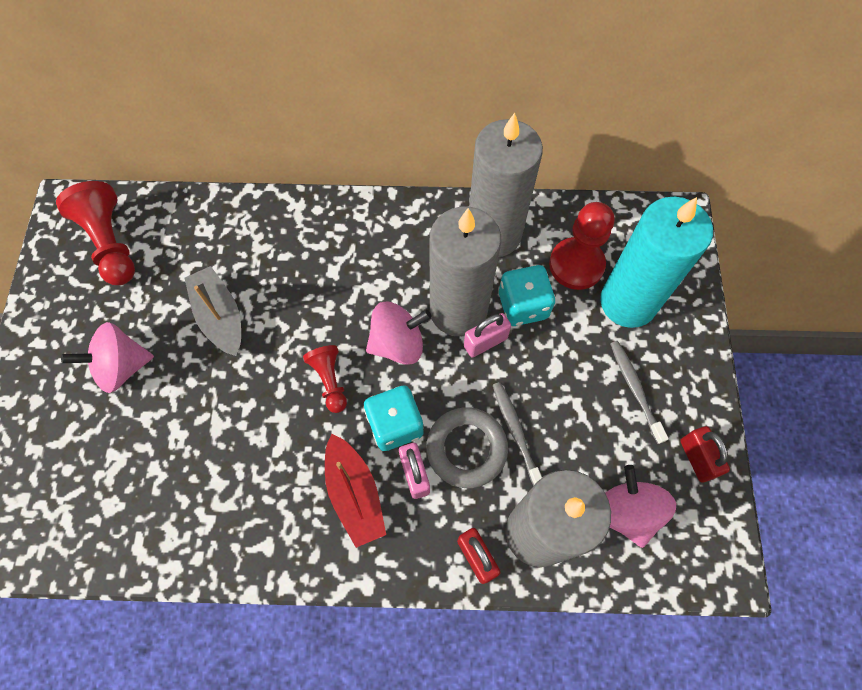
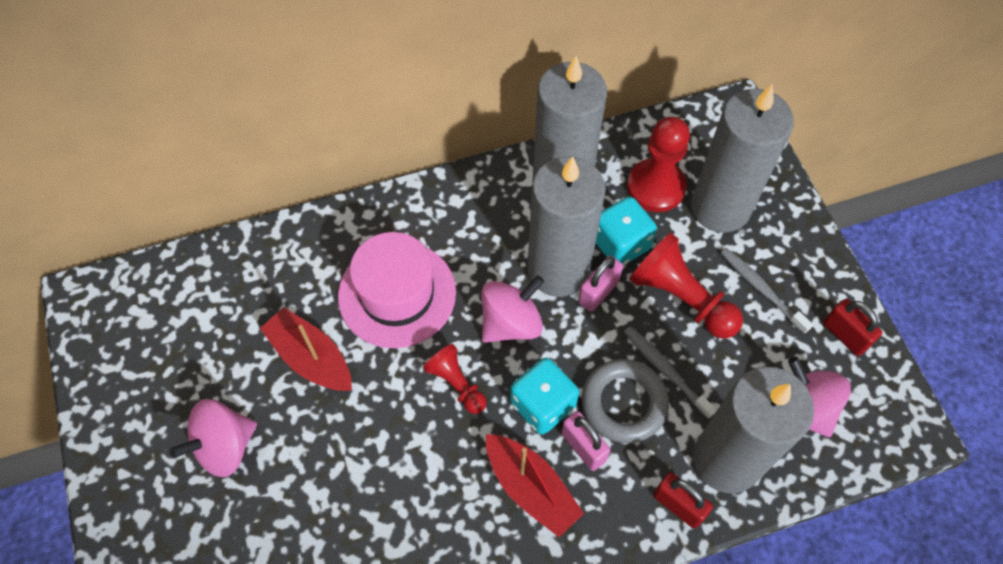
camera: 20 degrees left, 5 degrees down
(110, 243) = (154, 320): red pawn -> red pawn (681, 298)
(220, 316) = (311, 358): grey boat -> red boat
(312, 286) = (397, 294): none -> pink hat
(628, 302) = (720, 207): turquoise candle -> grey candle

